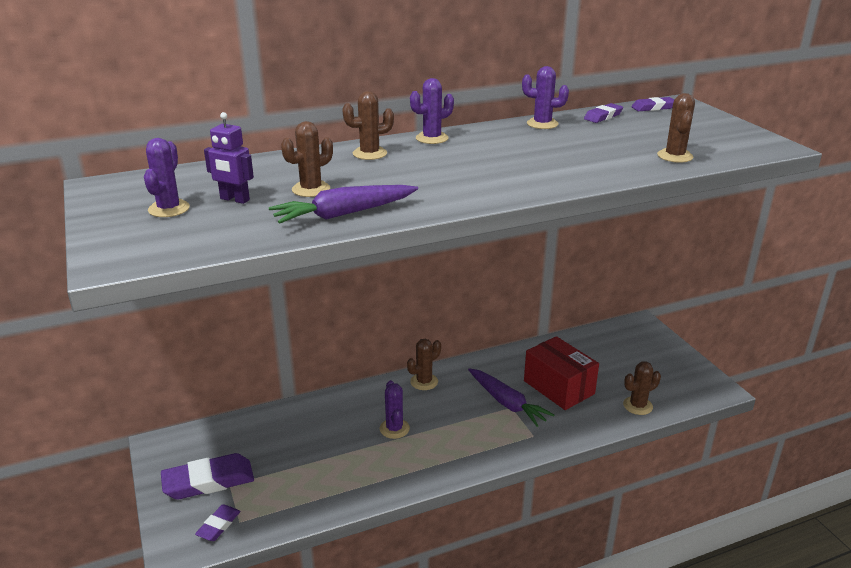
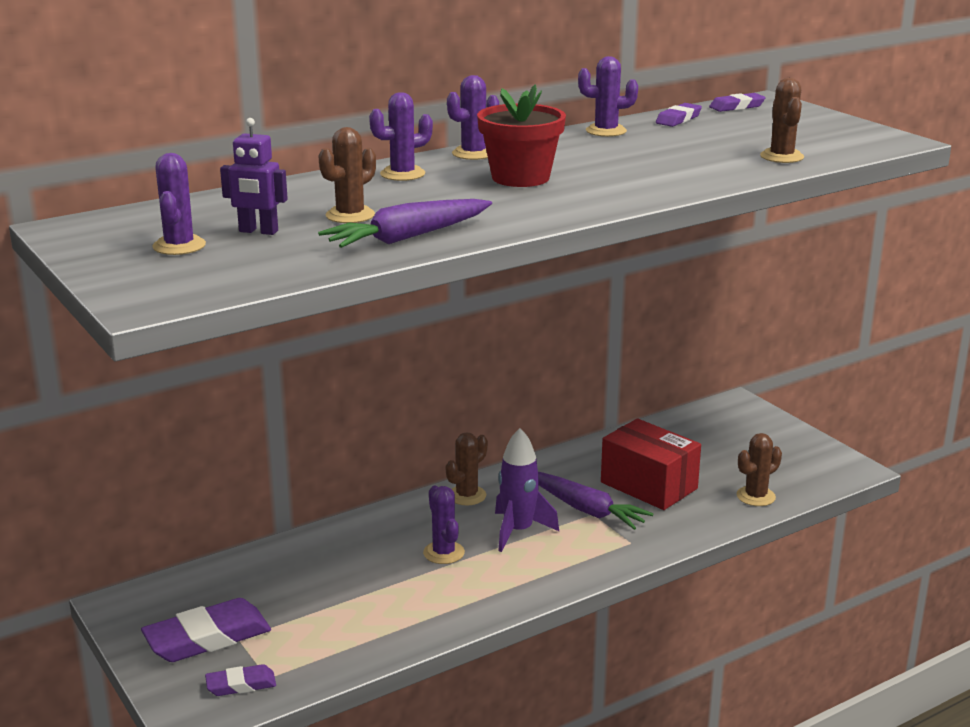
camera: 10 degrees left, 5 degrees down
(218, 525) = (241, 685): purple eraser -> purple eraser turned 60 degrees clockwise
(370, 153) = (402, 174): brown cactus -> purple cactus
(453, 416) = (518, 531): none -> purple rocket
(458, 163) = (520, 178): none -> red flower pot

